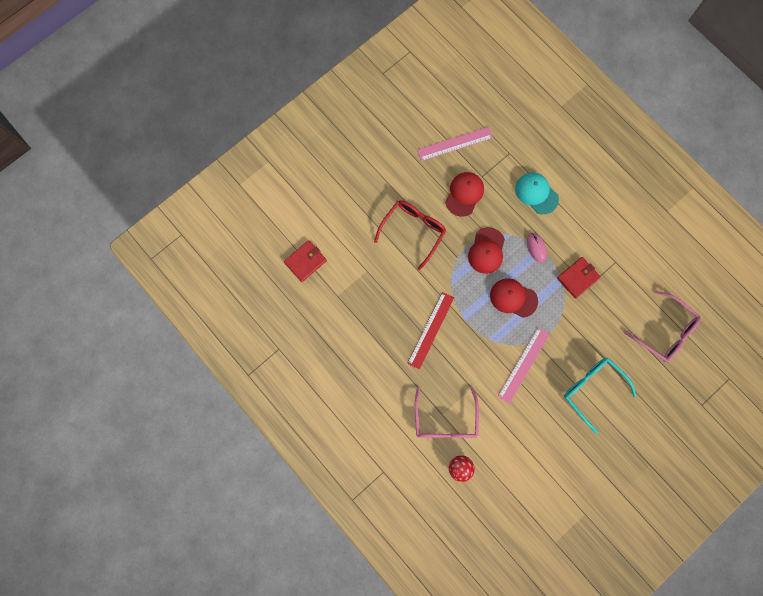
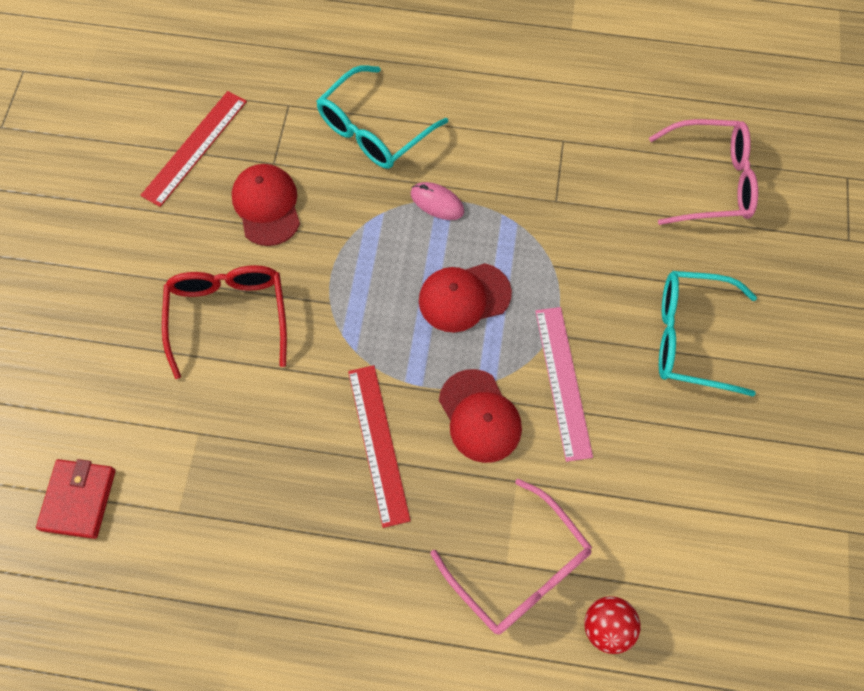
camera: 40 degrees left, 10 degrees down
(455, 144) = (195, 147): pink ruler -> red ruler
(486, 251) = (367, 260): red cap -> red cap (480, 416)
(536, 193) = (373, 130): turquoise cap -> turquoise glasses
(577, 278) = (531, 200): red wallet -> none

